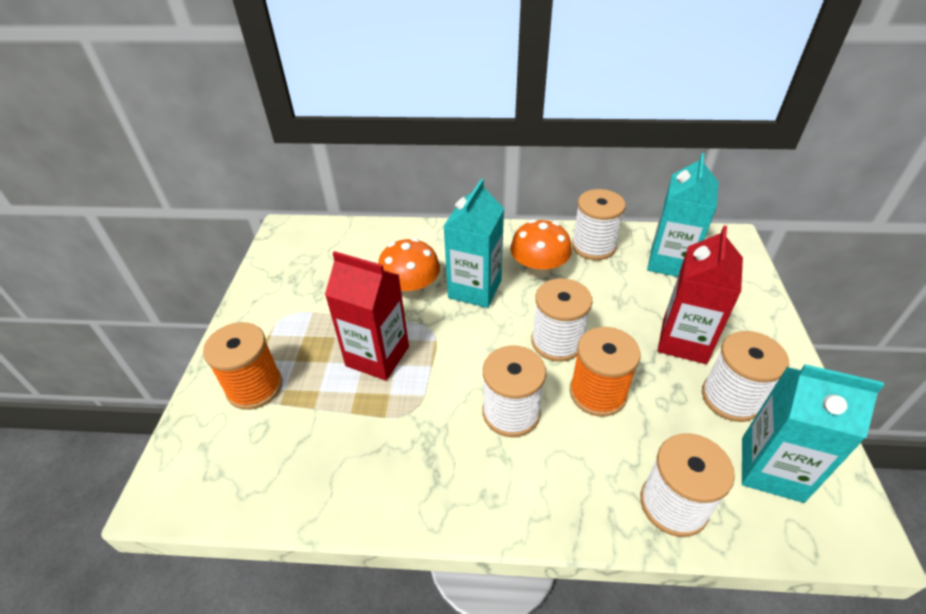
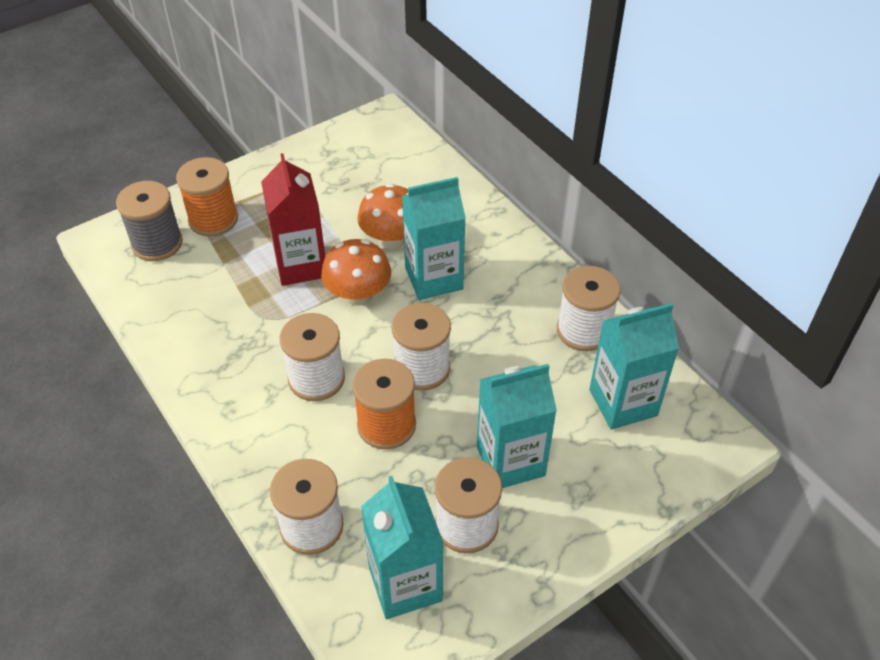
camera: 50 degrees right, 5 degrees up
(229, 446) = (157, 243): none -> grey spool
(538, 270) = (504, 308): orange mushroom -> orange mushroom (358, 294)
(684, 341) = (510, 461): red carton -> turquoise carton

